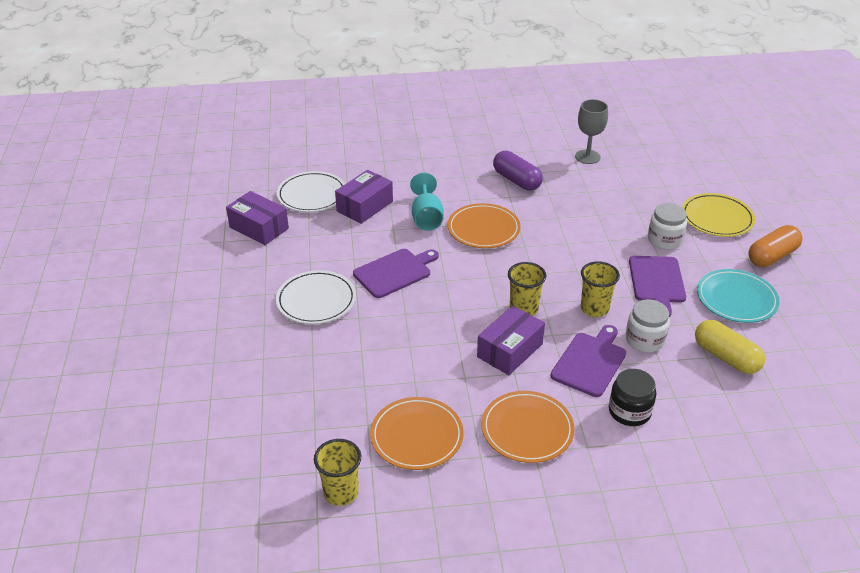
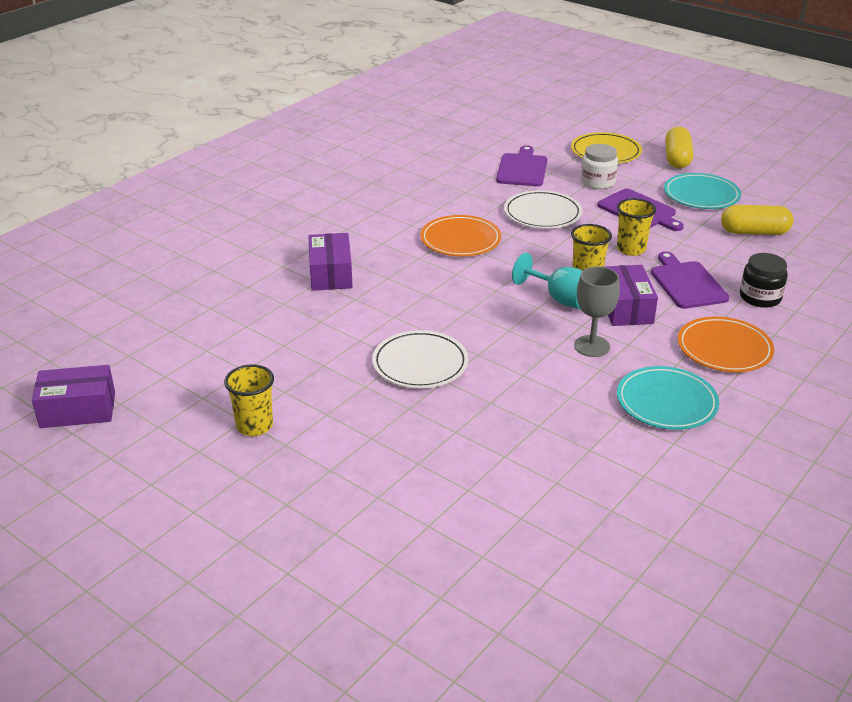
camera: 45 degrees left, 5 degrees down
(259, 228) = (260, 341): purple box -> purple box (78, 410)
(312, 195) = (264, 290): white plate -> white plate (542, 213)
(341, 493) = (686, 474): yellow cup -> yellow cup (254, 426)
(395, 272) = (447, 306): purple cutting board -> purple cutting board (522, 169)
(416, 436) = (666, 402): orange plate -> turquoise plate
(426, 218) = (400, 255): turquoise goblet -> turquoise goblet (560, 299)
(516, 180) = (424, 194): purple capsule -> none
(587, 157) = (449, 153): grey goblet -> grey goblet (592, 346)
(644, 340) = (694, 250): white jar -> none
(772, 256) = (677, 159): orange capsule -> yellow capsule

